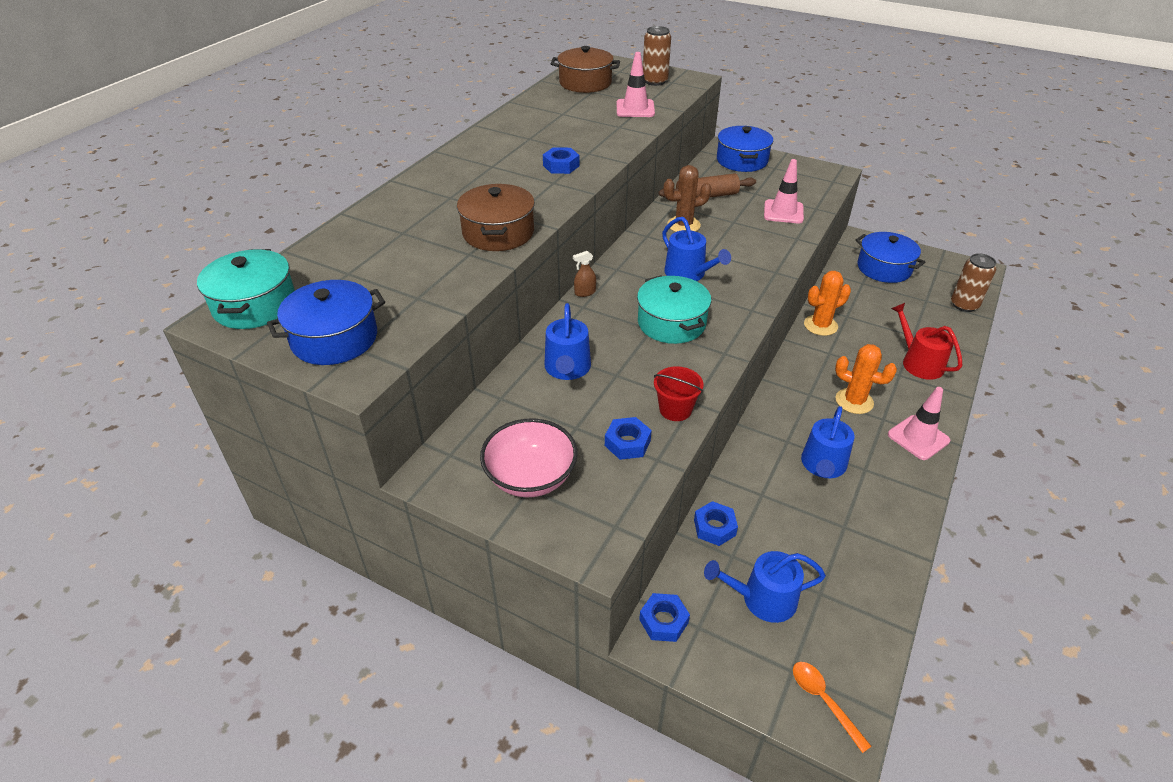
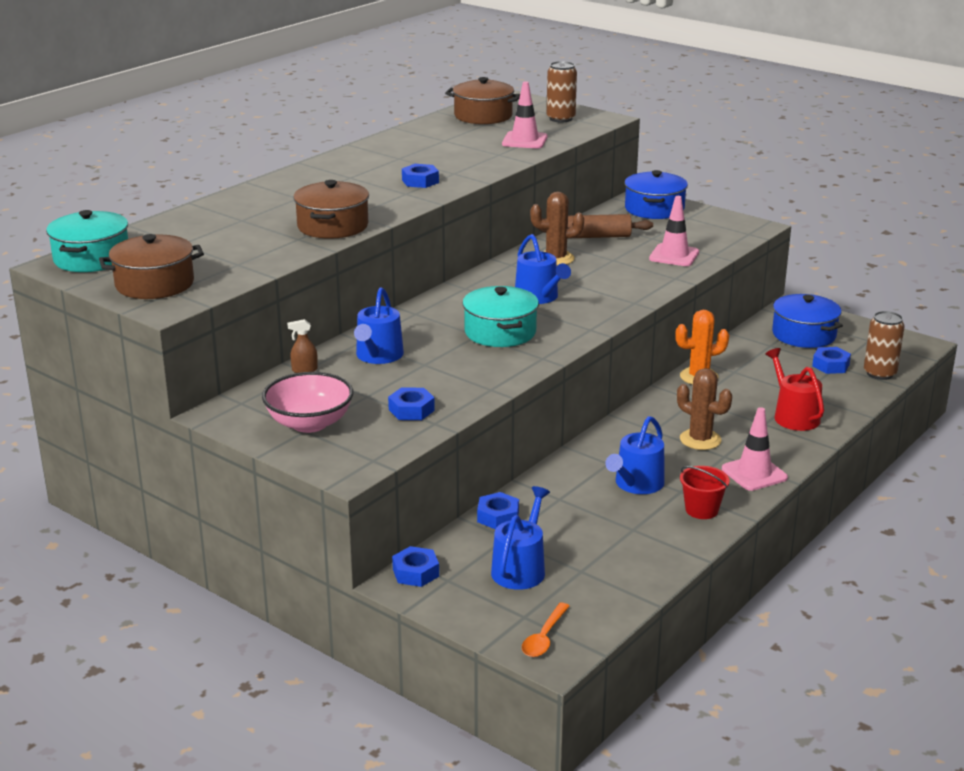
camera: 10 degrees right, 15 degrees down
(334, 339) = (154, 284): blue pot -> brown pot
(585, 292) = (422, 303): brown spray bottle -> brown spray bottle (304, 370)
(675, 409) = (470, 392): red bucket -> red bucket (701, 510)
(762, 599) = (520, 568): blue watering can -> blue watering can turned 105 degrees clockwise
(823, 700) = (544, 637): orange spoon -> orange spoon turned 135 degrees counterclockwise
(854, 401) = (700, 440): orange cactus -> brown cactus
(921, 300) = (830, 365): none -> blue nut

